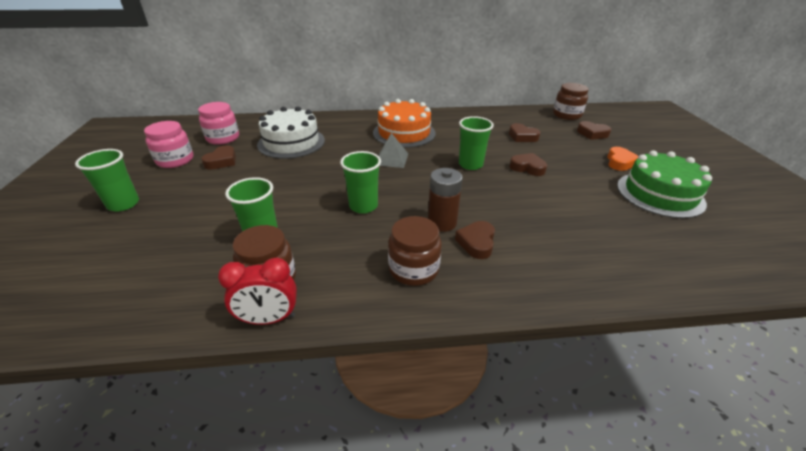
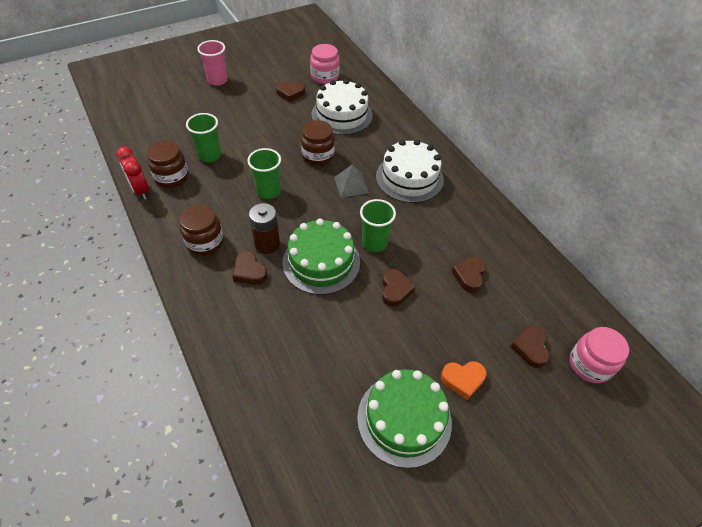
camera: 65 degrees right, 15 degrees up
(123, 204) = (217, 80): green cup -> pink cup
(175, 160) = (279, 72): pink jar -> pink jar (590, 364)
(404, 133) = (409, 178): orange cake -> white cake
(476, 243) = (249, 272): brown heart -> brown heart turned 120 degrees counterclockwise
(481, 195) = (321, 262): none -> green cake
(567, 115) = (573, 316): brown jar -> brown jar (318, 155)

